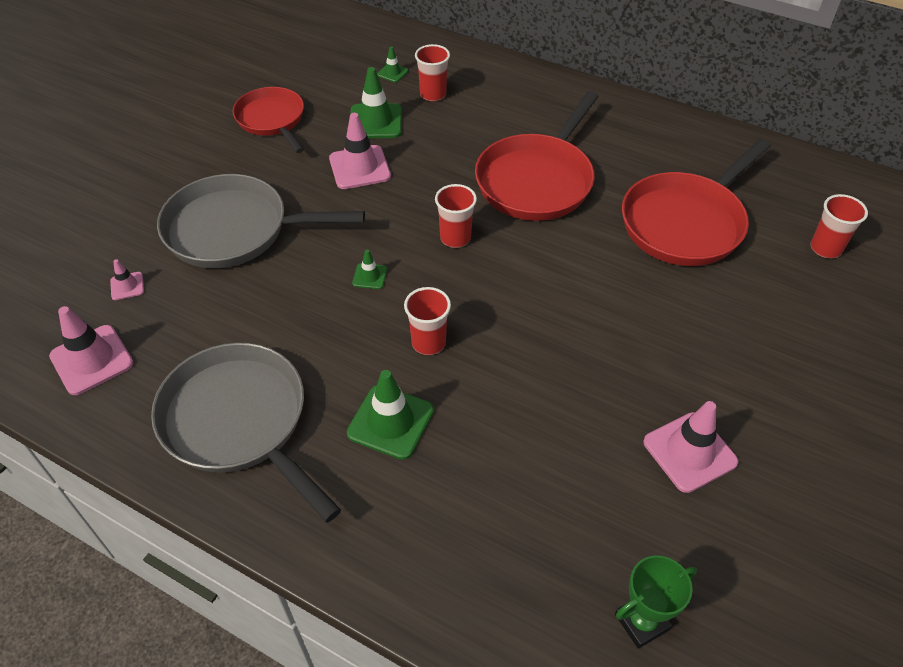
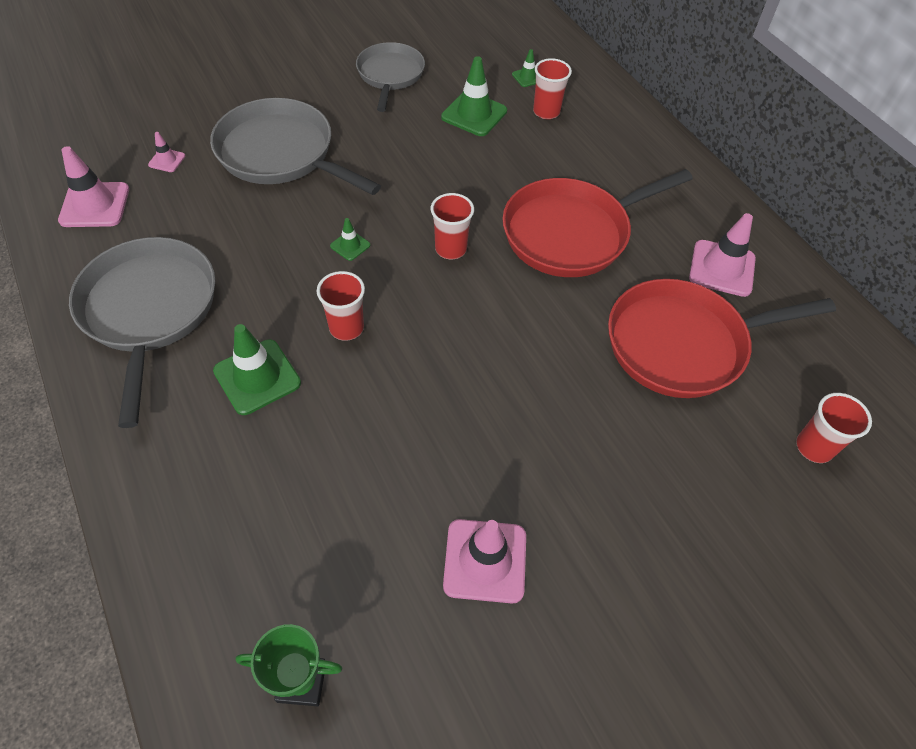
camera: 30 degrees right, 5 degrees up
(272, 120) = (390, 75): red pan -> grey pan
(359, 167) = (425, 148): pink traffic cone -> pink traffic cone (722, 268)

